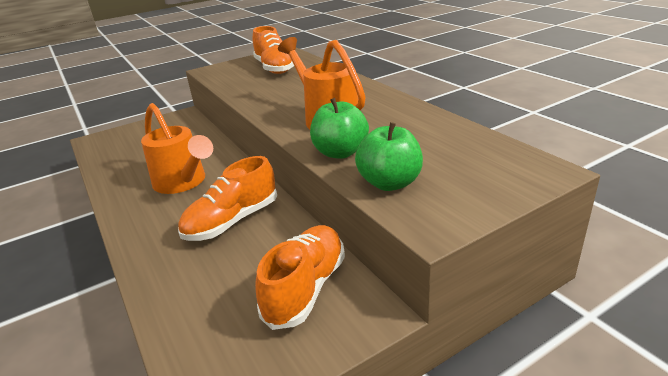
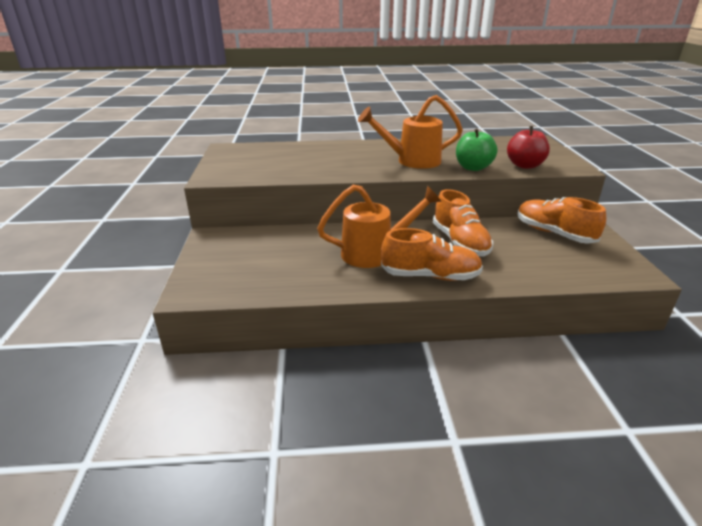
camera: 65 degrees left, 0 degrees up
(274, 68) = (267, 157): orange shoe -> orange shoe (430, 276)
(390, 183) = (525, 165): green apple -> red apple

